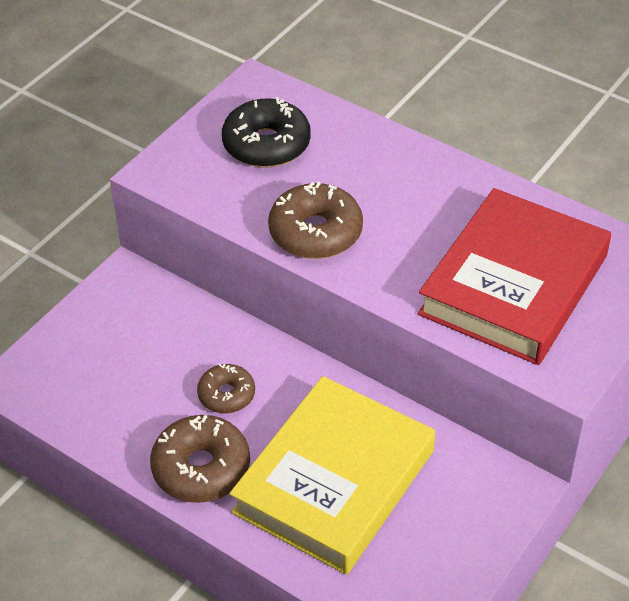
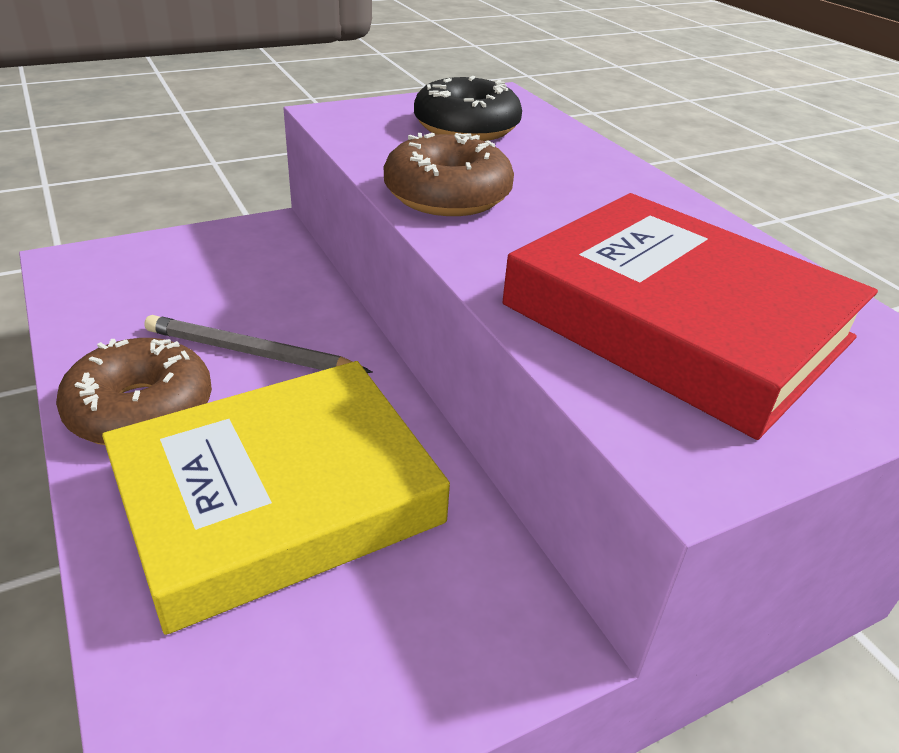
camera: 25 degrees right, 10 degrees down
(226, 395) = (252, 352): brown donut -> grey pencil
(513, 284) = (676, 321): red book -> red book turned 75 degrees clockwise

